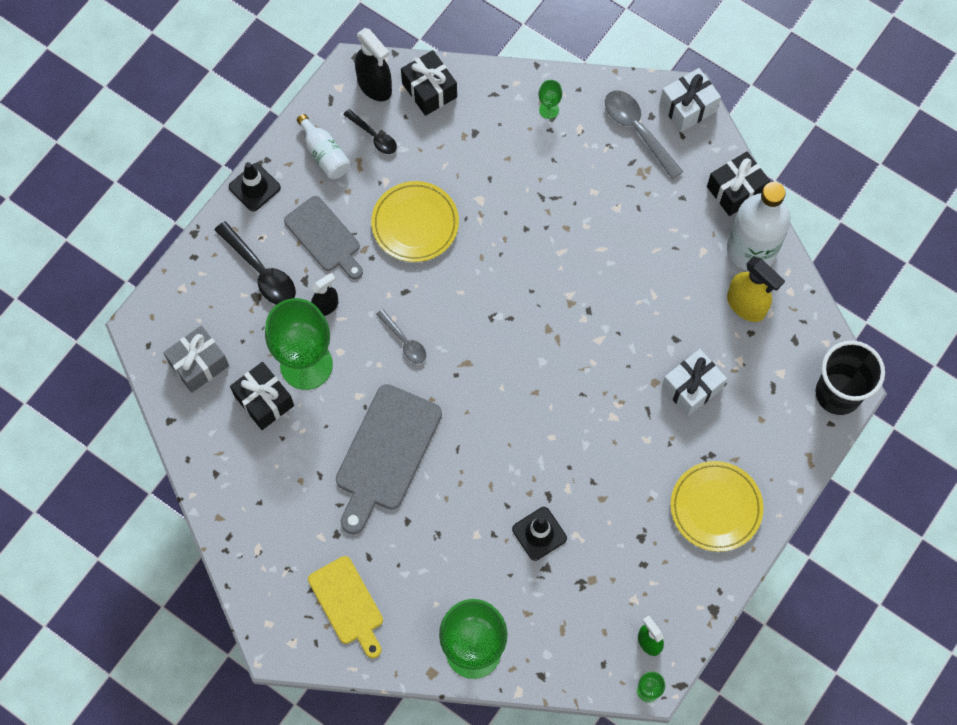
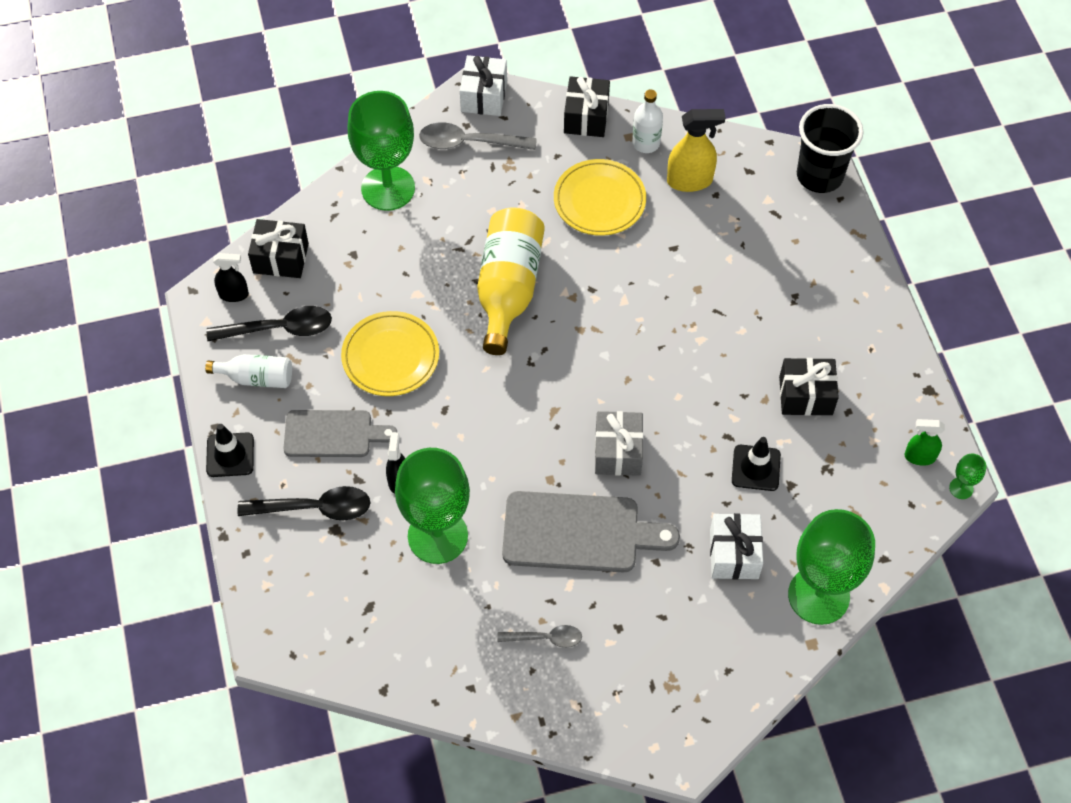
camera: 50 degrees left, 10 degrees down
(199, 364) = (353, 625): grey gift -> grey gift (618, 452)
(264, 401) = (439, 595): black gift -> black gift (805, 395)
(348, 604) = (692, 666): yellow cutting board -> none
(373, 136) = (279, 329): black spoon -> black spoon, size x1.63
(375, 86) = (234, 294): black spray bottle -> black spray bottle, size x0.62
(386, 453) = (579, 533): grey cutting board -> grey cutting board turned 60 degrees counterclockwise
(404, 341) = (489, 443): grey spoon -> grey spoon (545, 638)
(538, 255) = (508, 288): none -> yellow bottle
(549, 110) = (388, 188): green goblet -> green goblet, size x2.48
(692, 387) = (725, 267): white gift -> white gift (734, 554)
(715, 507) = (843, 325): yellow plate -> yellow plate (599, 201)
(751, 249) = (646, 143): white bottle -> white bottle, size x0.54

